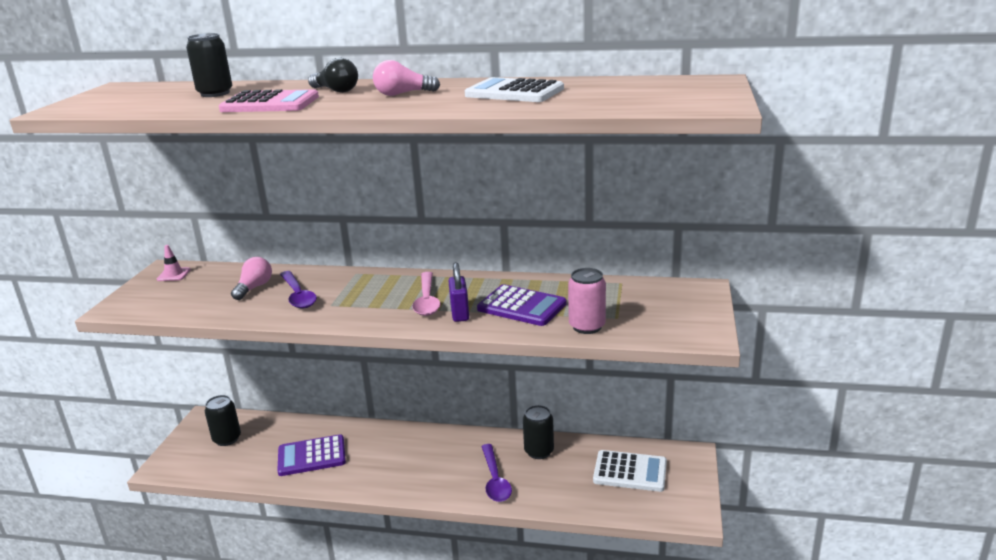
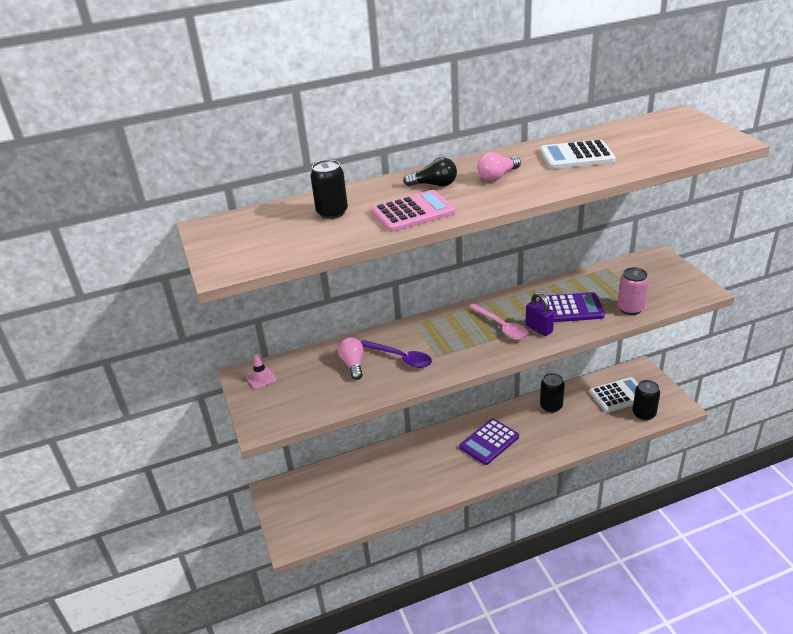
camera: 30 degrees left, 10 degrees up
(227, 439) = (315, 497): black can -> black can (644, 414)
(311, 456) = (399, 480): purple calculator -> purple calculator (489, 442)
(495, 480) = (545, 438): purple spoon -> none

